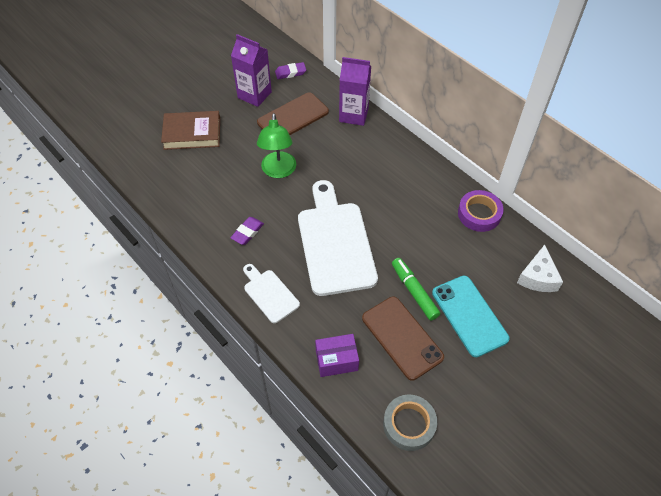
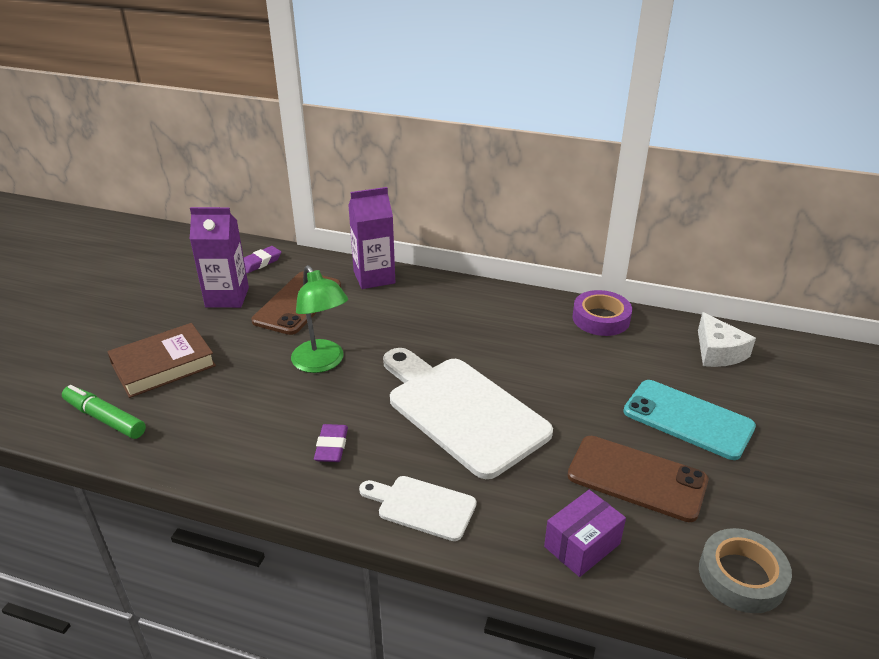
camera: 30 degrees left, 20 degrees down
(414, 291) = (604, 422): green marker -> green marker (105, 418)

